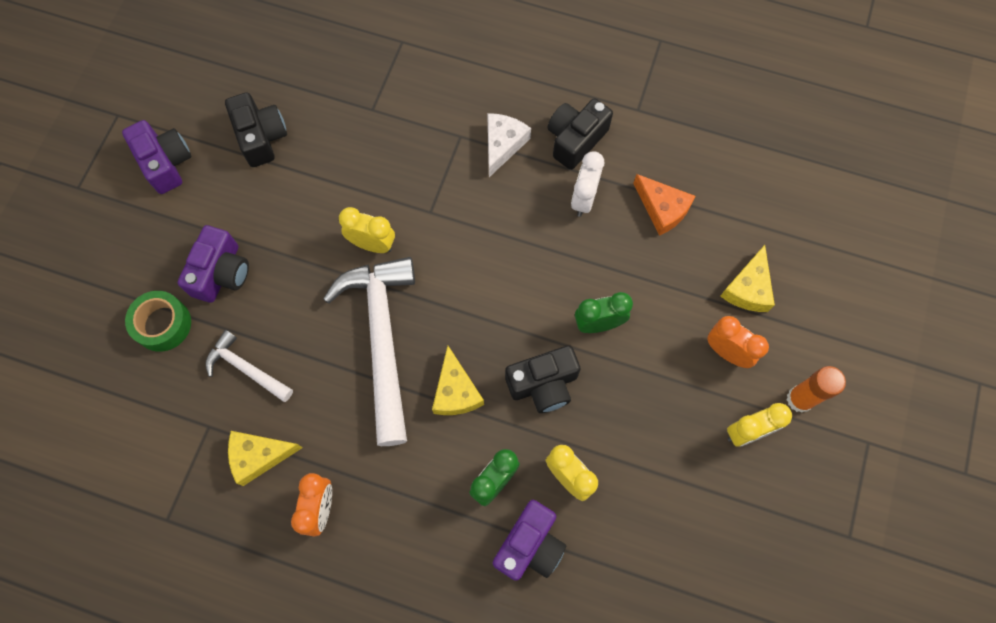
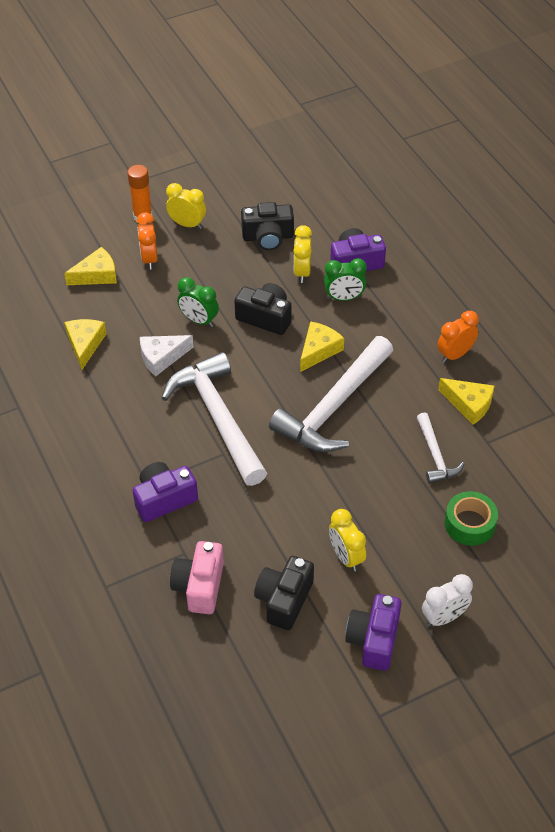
camera: 135 degrees left, 20 degrees down
(221, 273) = (401, 526): purple camera -> purple camera (164, 499)
(334, 96) = (199, 586): none -> pink camera
(372, 244) = (282, 464): yellow clock -> yellow clock (346, 557)
(470, 240) = (218, 417): none -> white hammer
(503, 145) = (128, 456): white cheese -> white cheese (161, 357)
(575, 140) = (80, 421): black camera -> black camera (268, 237)
(583, 199) = (122, 385): white clock -> white clock (444, 617)
(662, 209) = (85, 344): orange cheese -> yellow cheese

